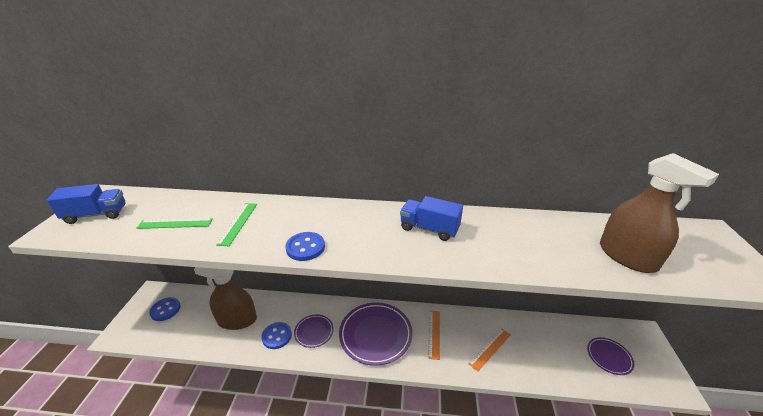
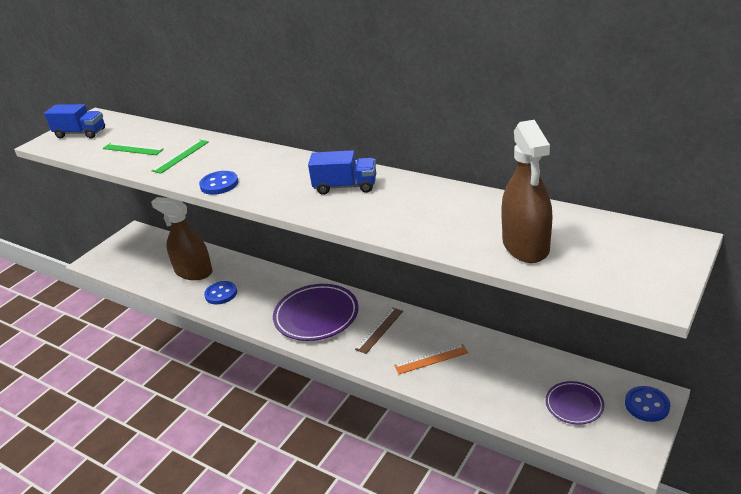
camera: 30 degrees right, 0 degrees up
(165, 310) = (138, 249): blue button -> blue button (647, 405)
(314, 332) = (257, 299): purple plate -> none
(429, 229) = (345, 187): blue truck -> blue truck turned 135 degrees clockwise
(434, 333) = (379, 330): orange ruler -> brown ruler

